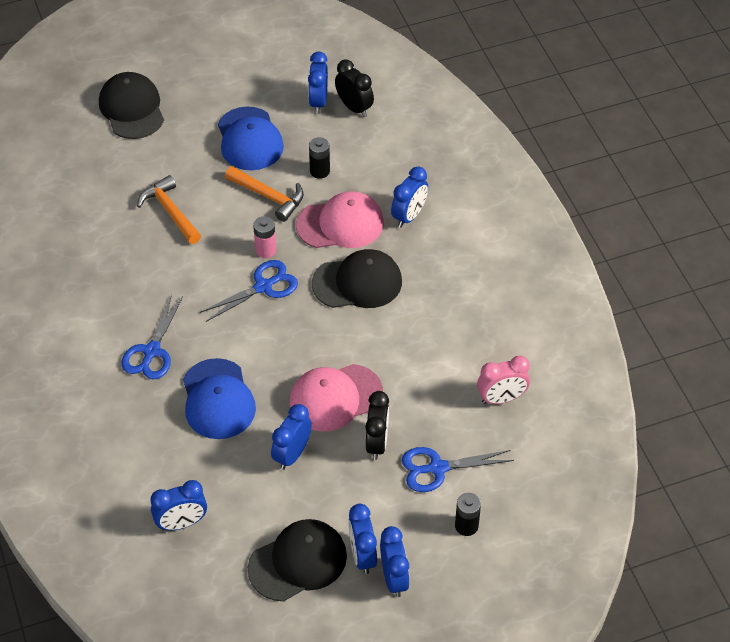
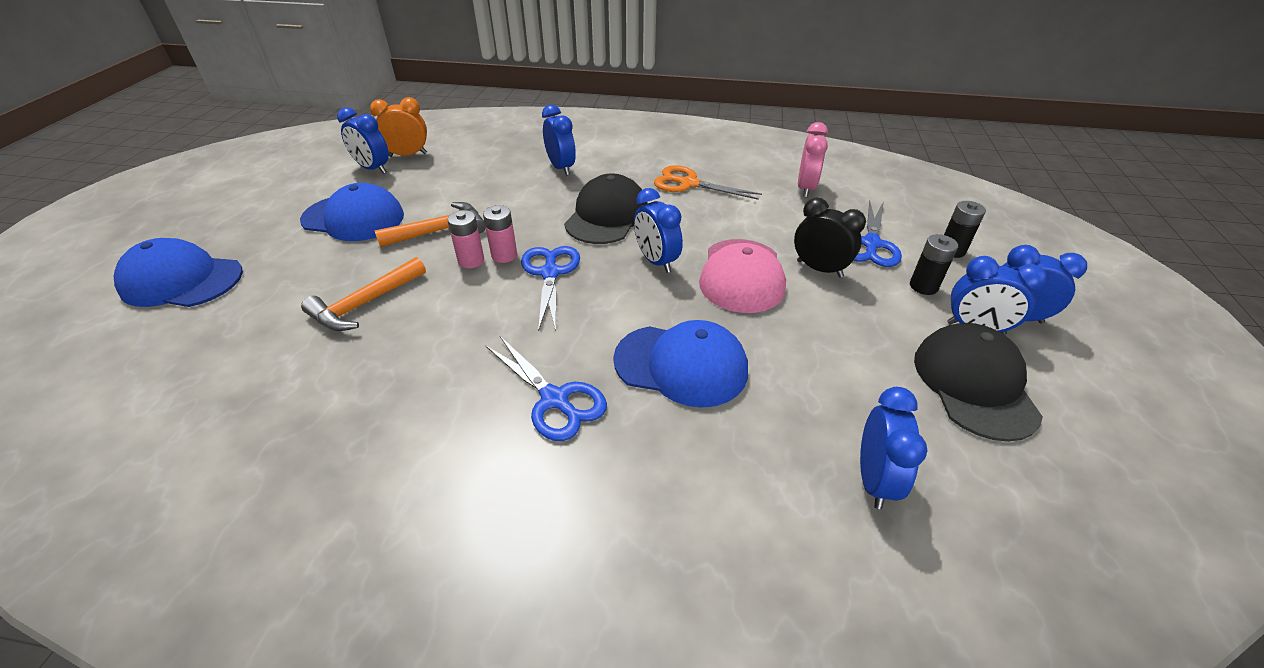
camera: 60 degrees left, 10 degrees down
(132, 108) = (181, 280): black cap -> blue cap
(170, 211) = (365, 304): orange hammer -> orange hammer turned 45 degrees counterclockwise
(247, 236) = (471, 261): none -> pink battery
(292, 454) = (803, 332): blue clock -> blue clock (656, 261)
(320, 171) = (451, 193): black battery -> black battery (923, 286)
(340, 224) = (527, 202): pink cap -> none
(354, 107) = (408, 155): black clock -> orange clock
(447, 313) = (689, 183): none -> orange scissors

